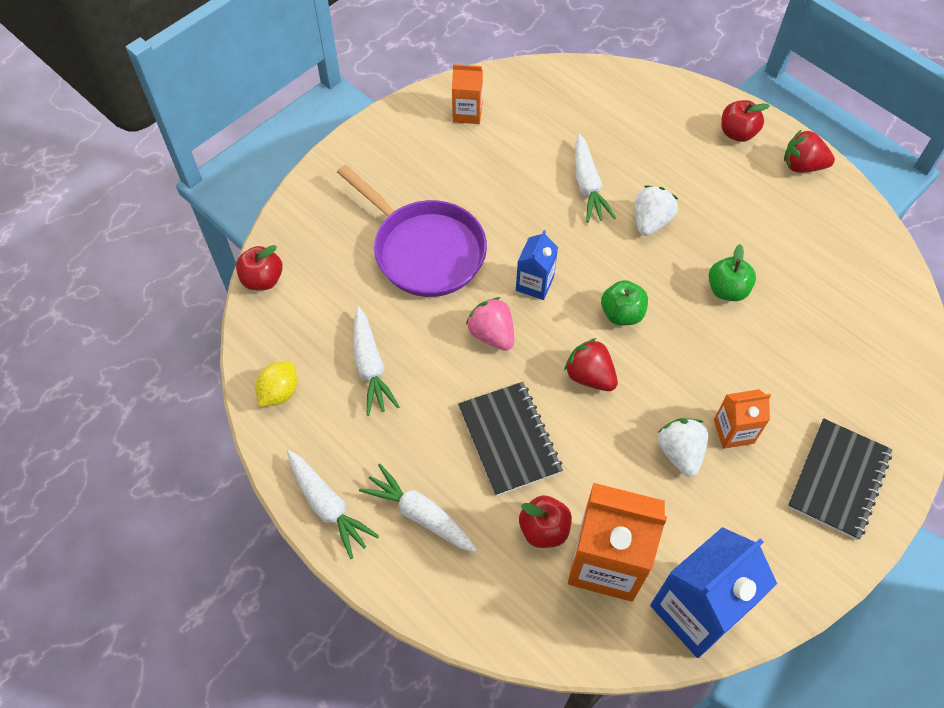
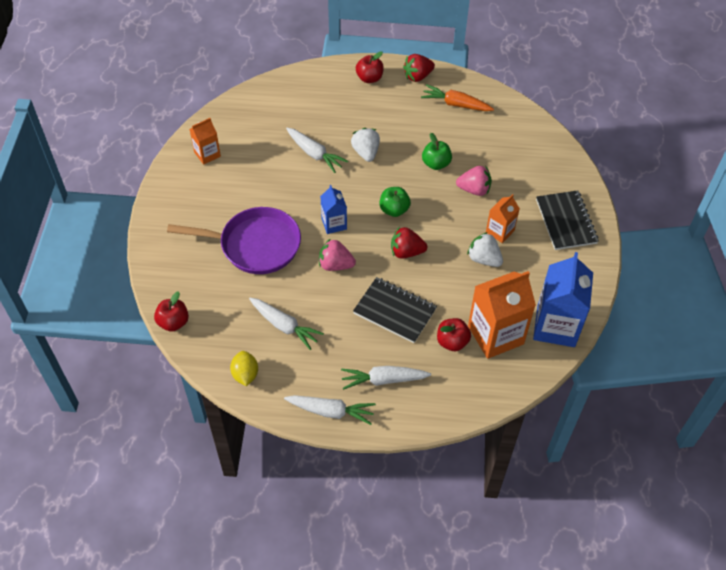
camera: 40 degrees left, 5 degrees down
(748, 354) = (474, 189): none -> pink strawberry
(822, 230) = (456, 104): none -> orange carrot

